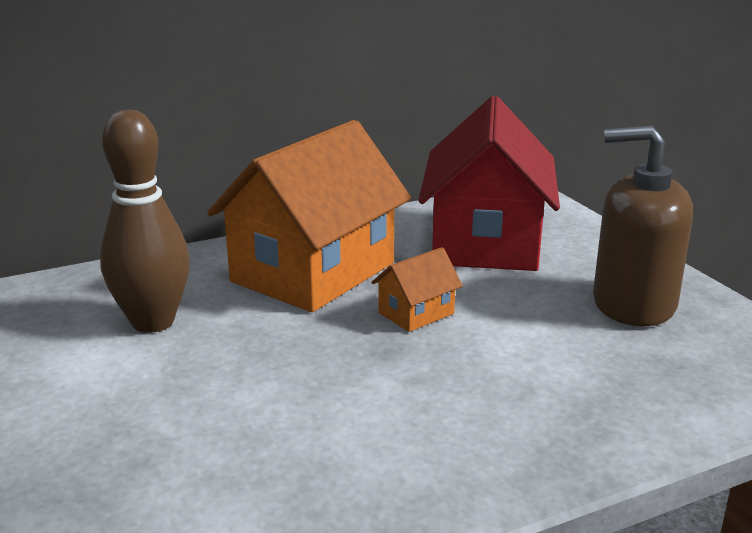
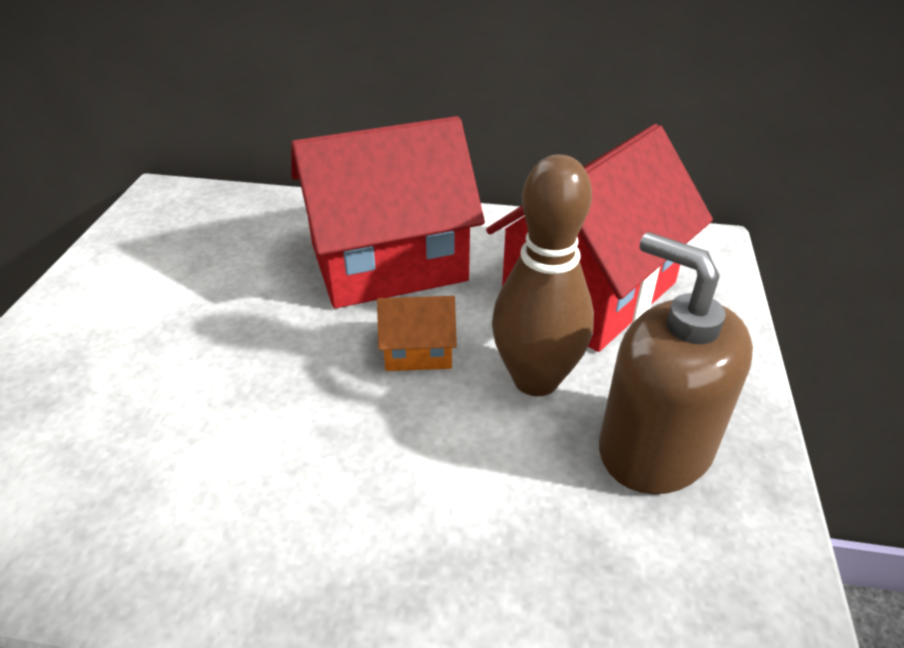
camera: 35 degrees right, 15 degrees up
(153, 322) = (212, 263): brown bowling pin -> brown bowling pin (536, 379)
(313, 272) = (388, 262): orange house -> red house

